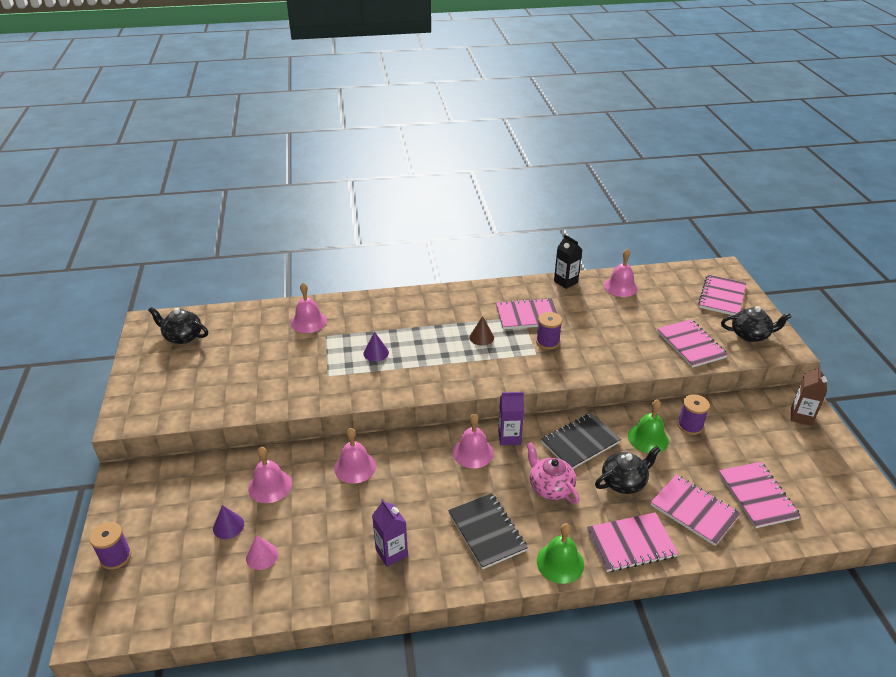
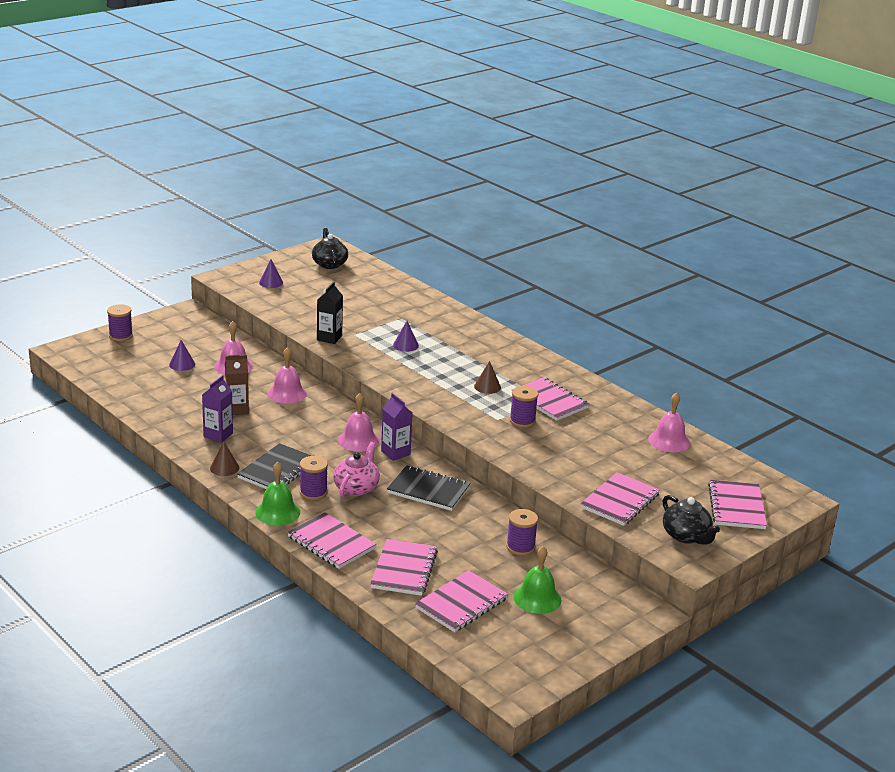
camera: 55 degrees right, 10 degrees down
(174, 389) = (271, 282): none -> purple cone
(262, 556) = (168, 386): pink cone -> none
(308, 321) = (409, 305): pink bell -> none
(456, 573) = (224, 468): none -> brown cone
(541, 521) = (313, 492): none -> purple spool
(565, 282) = (634, 408): black carton -> black carton (329, 338)
(624, 482) = (402, 524): black teapot -> none
(648, 438) = (475, 526): green bell -> green bell (537, 598)
(722, 297) = (736, 507): pink notebook -> pink notebook turned 75 degrees counterclockwise
(801, 417) = (616, 616): brown carton -> brown carton (237, 409)

